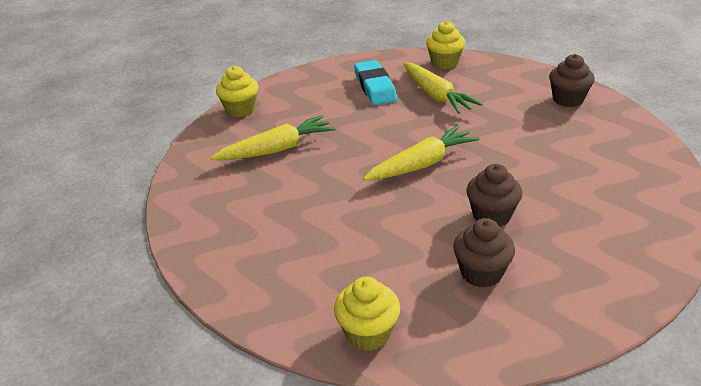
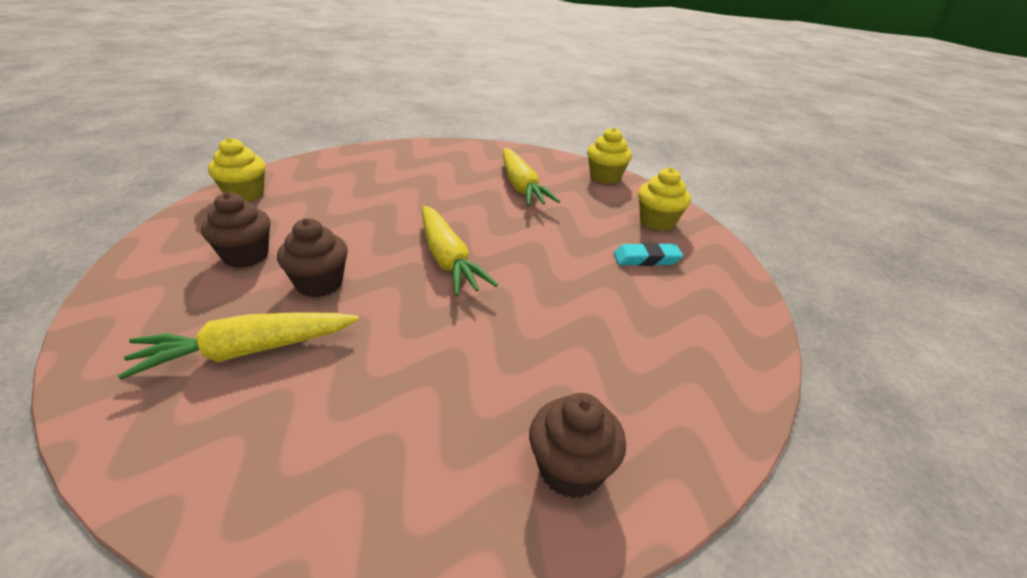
camera: 95 degrees right, 0 degrees up
(375, 87) = (646, 259): turquoise eraser -> turquoise eraser, size x0.66
(436, 96) = (614, 304): yellow carrot -> yellow carrot (248, 351)
(444, 63) = (730, 339): yellow cupcake -> yellow cupcake (657, 222)

